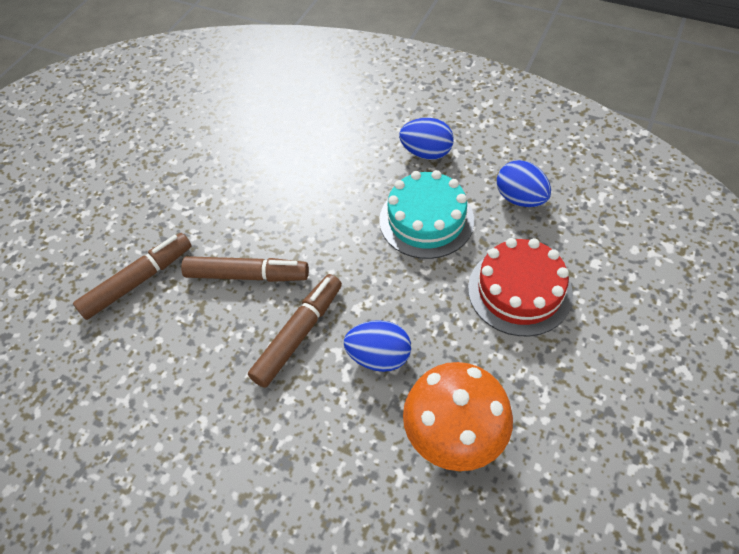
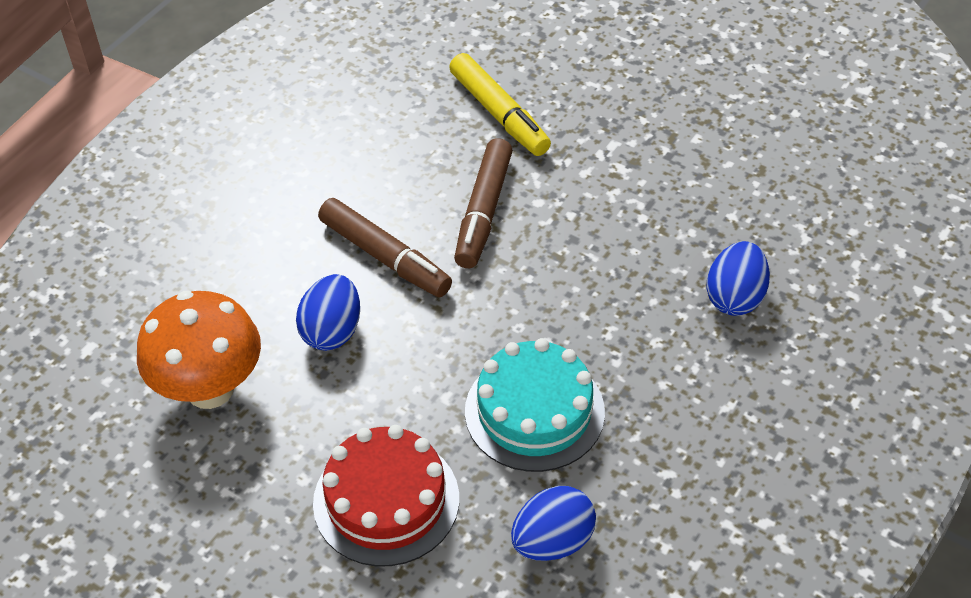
camera: 95 degrees right, 5 degrees down
(138, 281) = (499, 114): brown marker -> yellow marker
(426, 153) = (671, 432): blue egg -> blue egg (735, 297)

